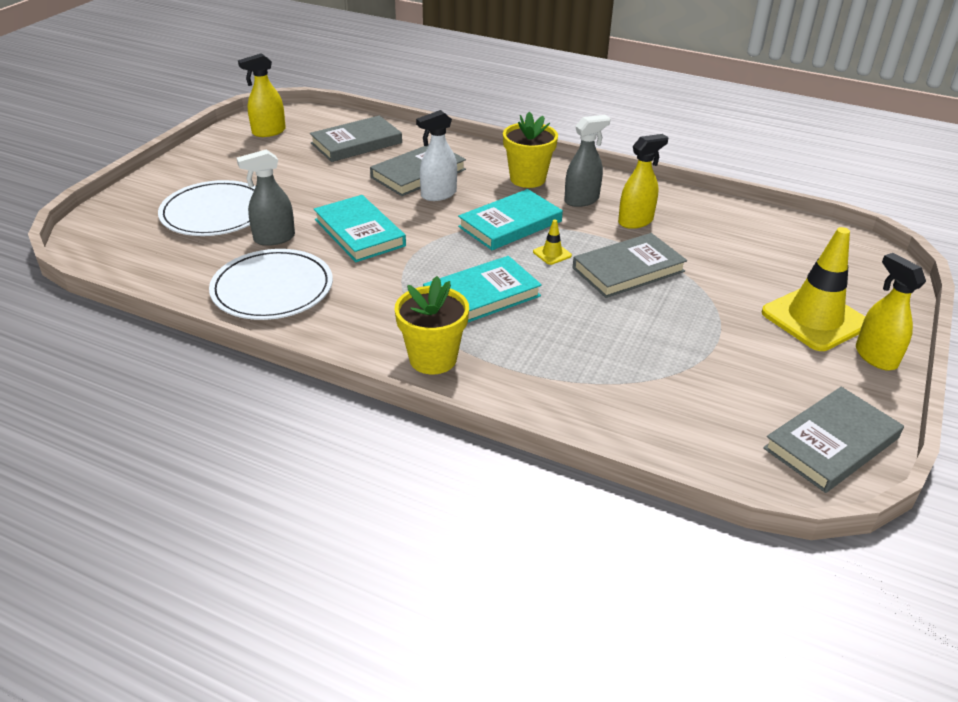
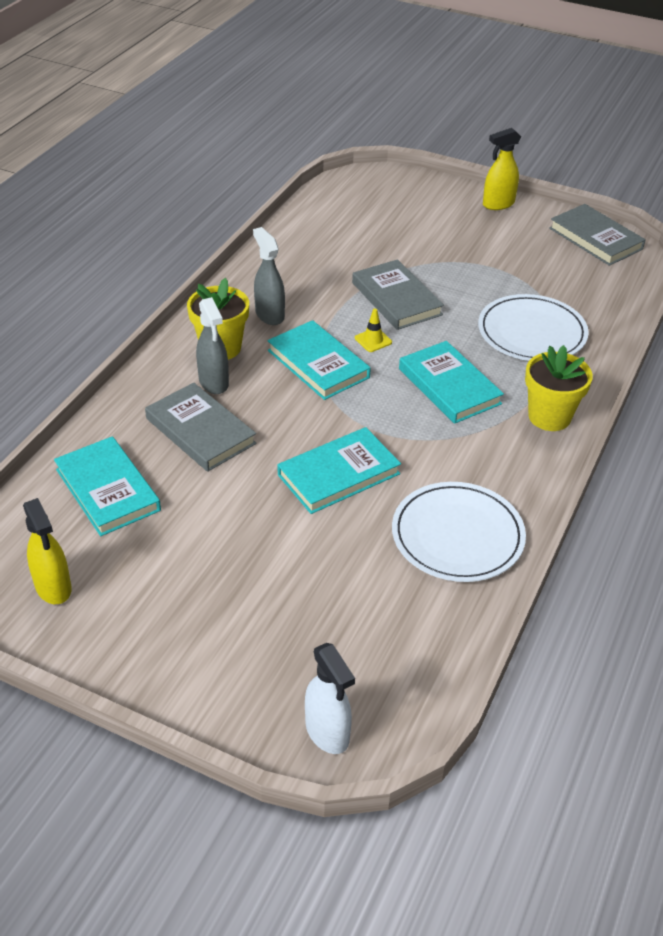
camera: 90 degrees left, 5 degrees up
(215, 213) = (294, 612): white plate -> white plate (532, 332)
(274, 238) = (354, 546): grey spray bottle -> grey spray bottle (214, 382)
(356, 143) = (107, 490): grey book -> turquoise book
(438, 194) = (253, 414): white spray bottle -> white spray bottle (327, 732)
(636, 221) = (311, 286): yellow spray bottle -> none
(814, 319) = (456, 220): yellow traffic cone -> none

